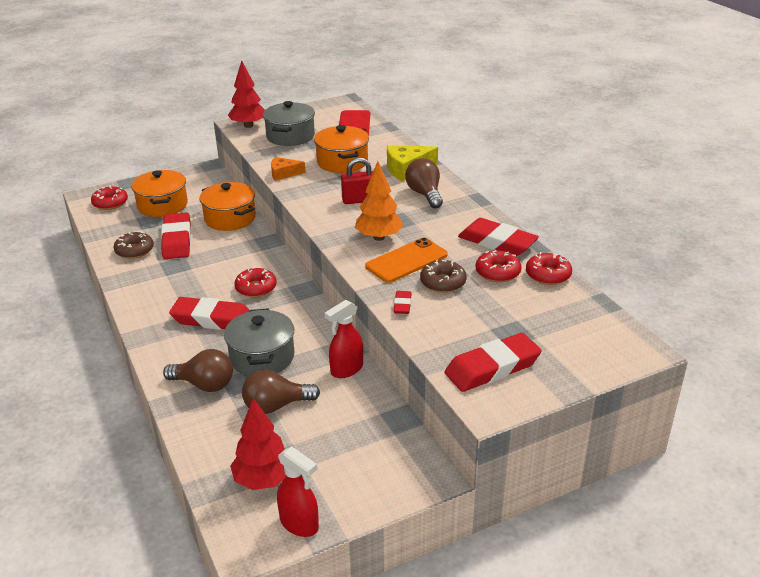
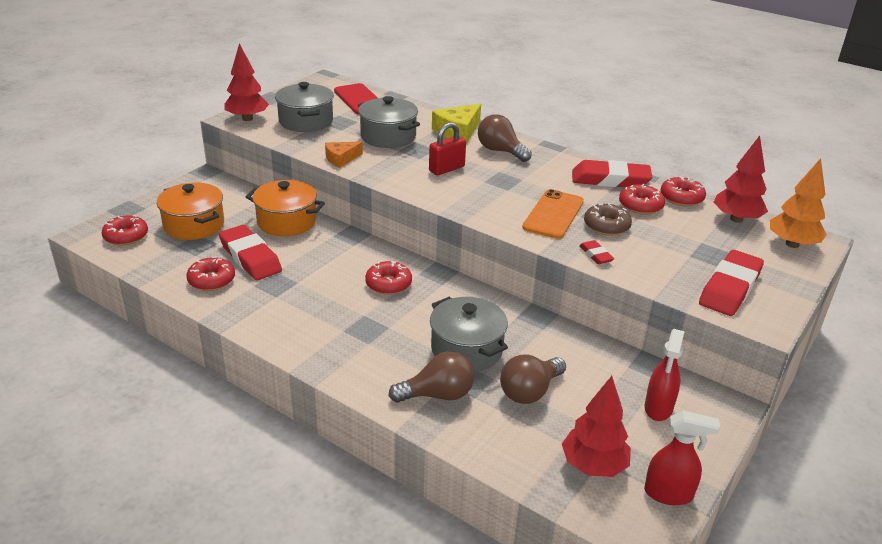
camera: 30 degrees left, 0 degrees up
(134, 250) = (211, 280): brown donut -> red donut
(212, 319) = (376, 327): red eraser -> none
(342, 162) = (388, 136): orange pot -> grey pot
(346, 369) = (557, 336): red spray bottle -> red spray bottle (658, 408)
(379, 237) = (504, 199): orange tree -> orange tree (792, 244)
(580, 308) = (736, 219): none -> red tree

